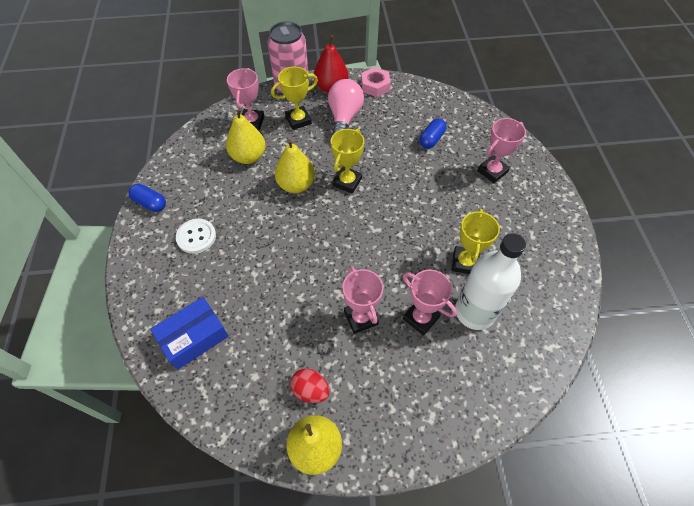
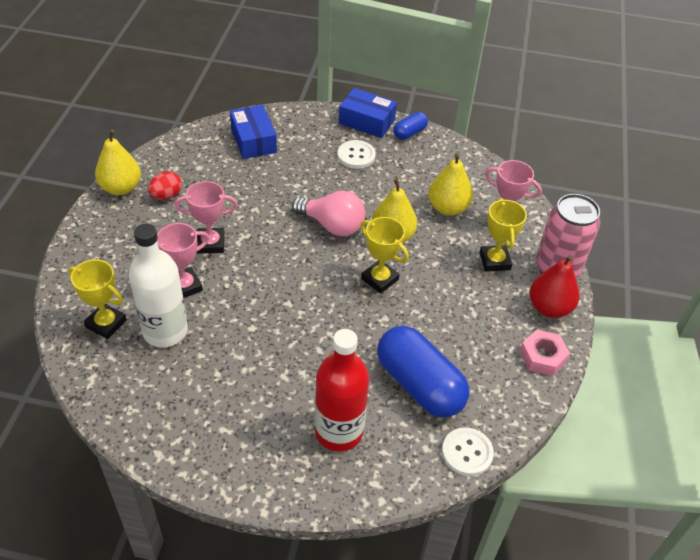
camera: 105 degrees right, 10 degrees down
(138, 242) = (367, 121): none -> blue box
(344, 117) = (487, 306): pink light bulb -> pink light bulb (332, 225)
(431, 139) = (419, 385): blue capsule -> blue capsule, size x2.06
(465, 262) = (224, 346): yellow trophy -> yellow trophy (106, 324)
(467, 109) = (467, 452): none -> white button
(492, 171) = (339, 431): pink trophy -> red bottle

